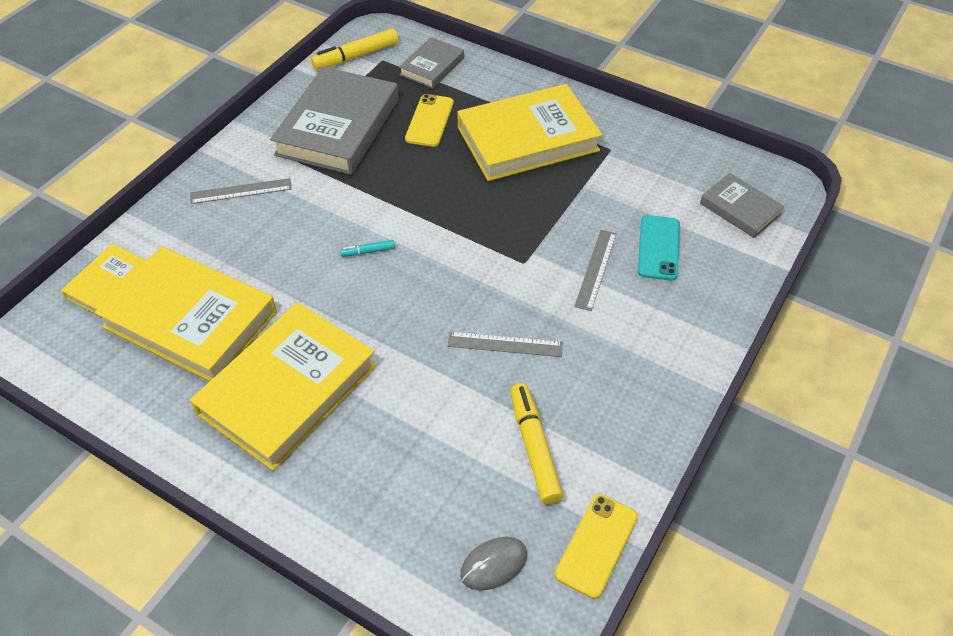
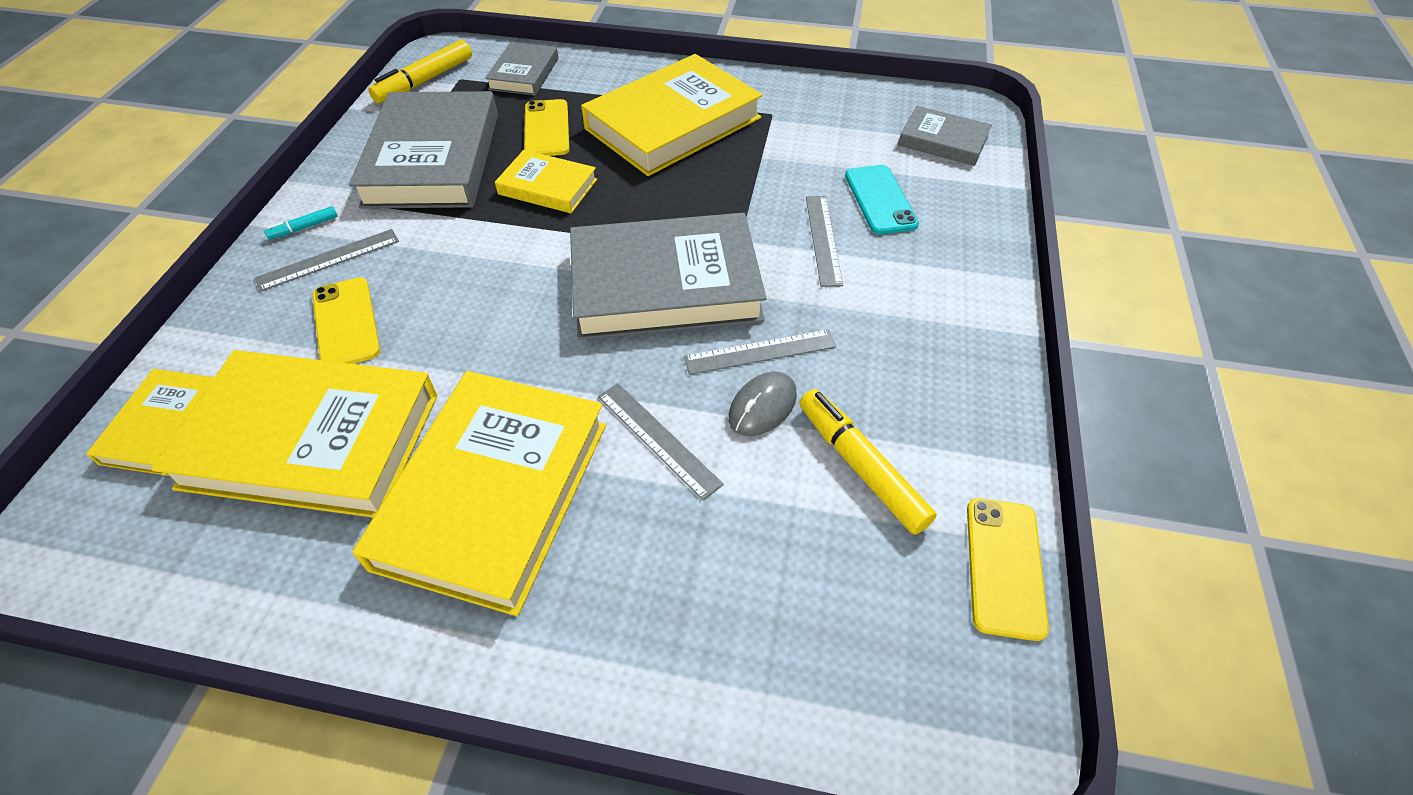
camera: 20 degrees left, 0 degrees up
(237, 242) = (346, 323): none -> yellow phone
(368, 251) = (533, 289): turquoise marker -> turquoise marker (304, 228)
(406, 385) = (658, 439): none -> grey ruler
(410, 171) = (547, 187): none -> yellow book
(461, 274) = (665, 285): none -> grey book
(493, 564) = (889, 641): grey mouse -> grey mouse (762, 406)

